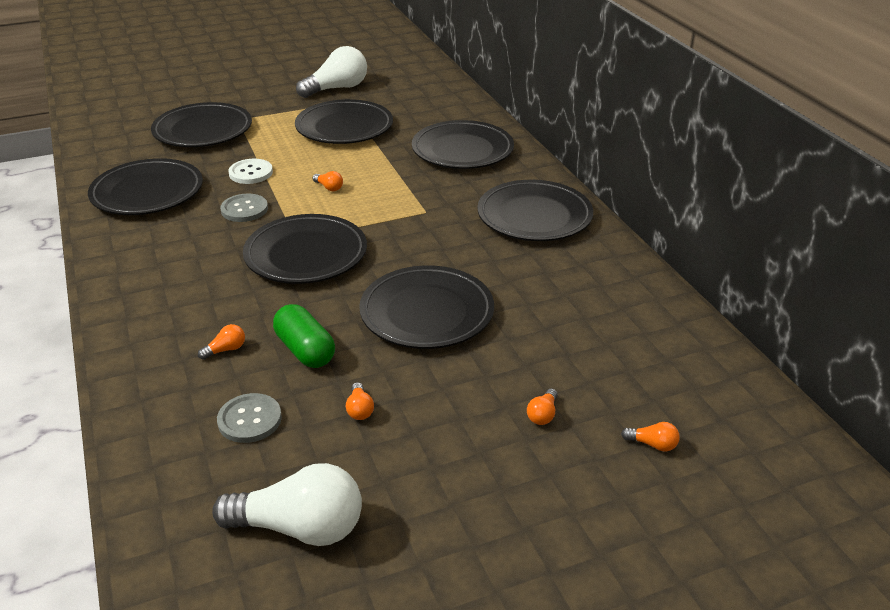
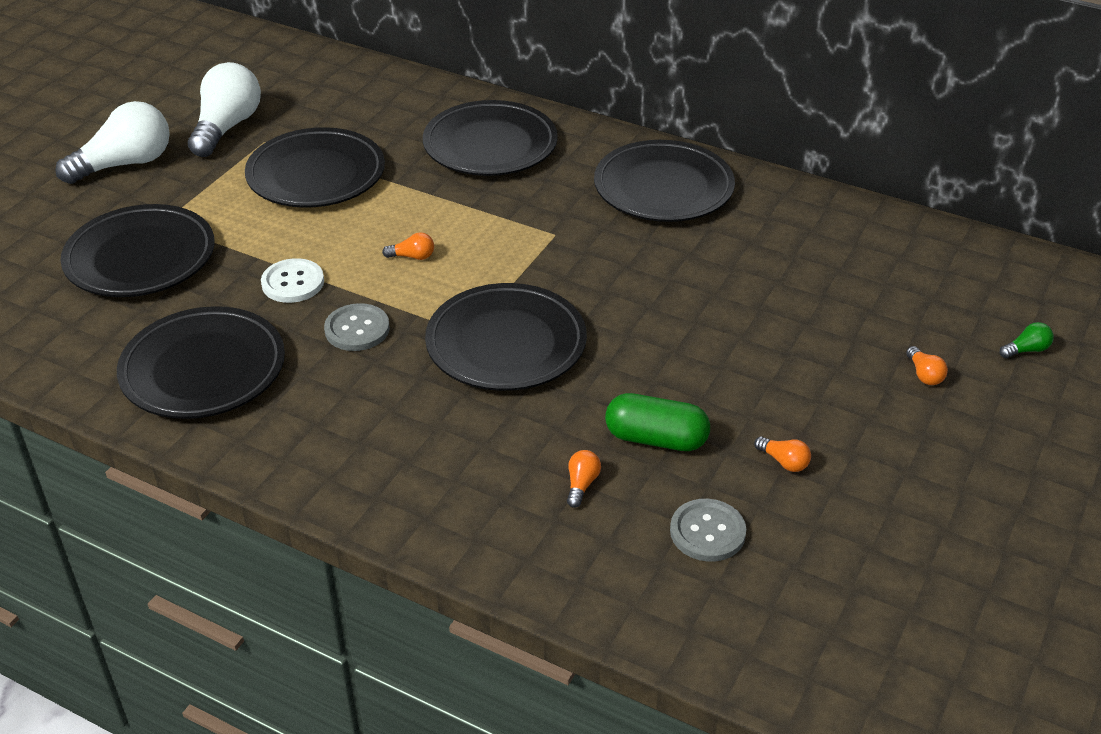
camera: 40 degrees left, 5 degrees up
(300, 528) = (885, 588): white light bulb -> white light bulb (125, 164)
(427, 313) = (708, 339): black plate -> none
(652, 444) = (1026, 350): orange light bulb -> green light bulb

